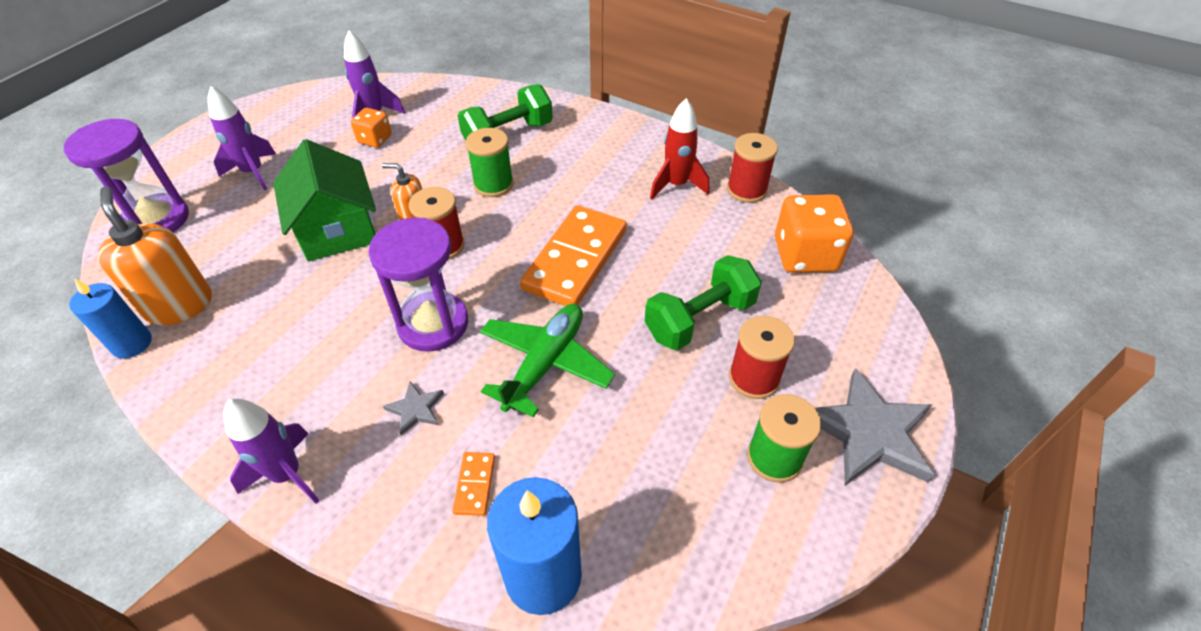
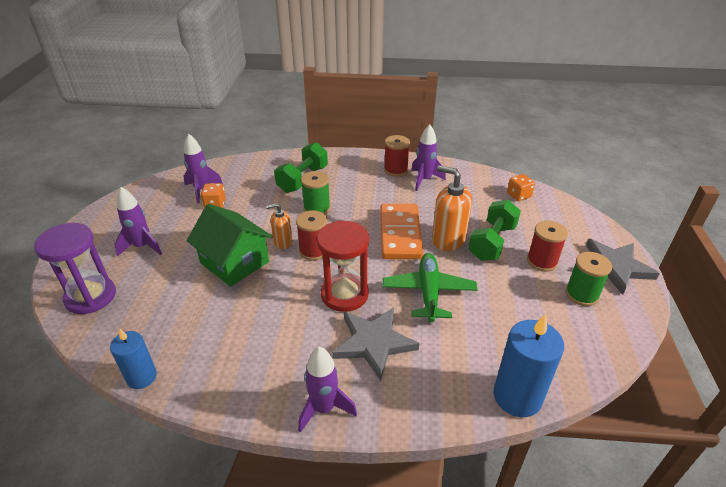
camera: 25 degrees left, 10 degrees down
(179, 305) = (158, 342): orange soap dispenser -> orange soap dispenser (448, 239)
(415, 409) = (373, 343): grey star -> grey star, size x2.12
(433, 324) = (344, 294): purple hourglass -> red hourglass
(475, 485) = (442, 368): orange domino -> none
(676, 185) = (424, 180): red rocket -> purple rocket
(746, 190) = (463, 172): red spool -> red spool (396, 170)
(805, 255) = (518, 195): orange dice -> orange dice, size x0.56

